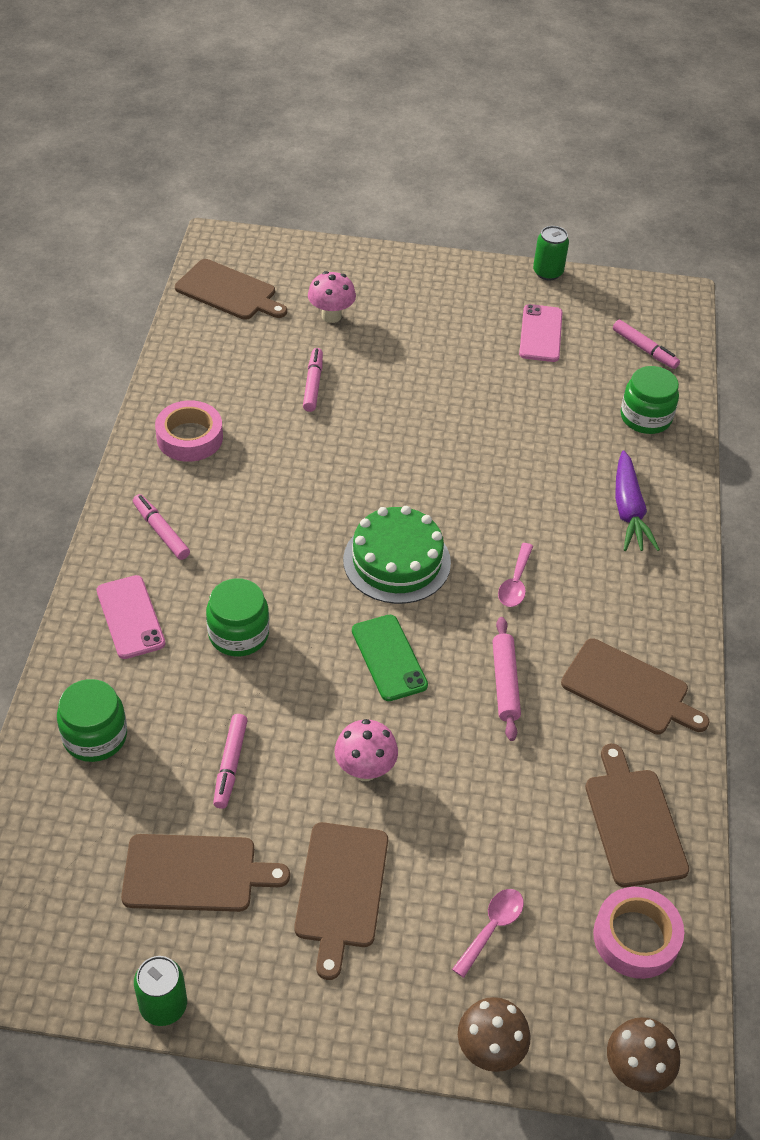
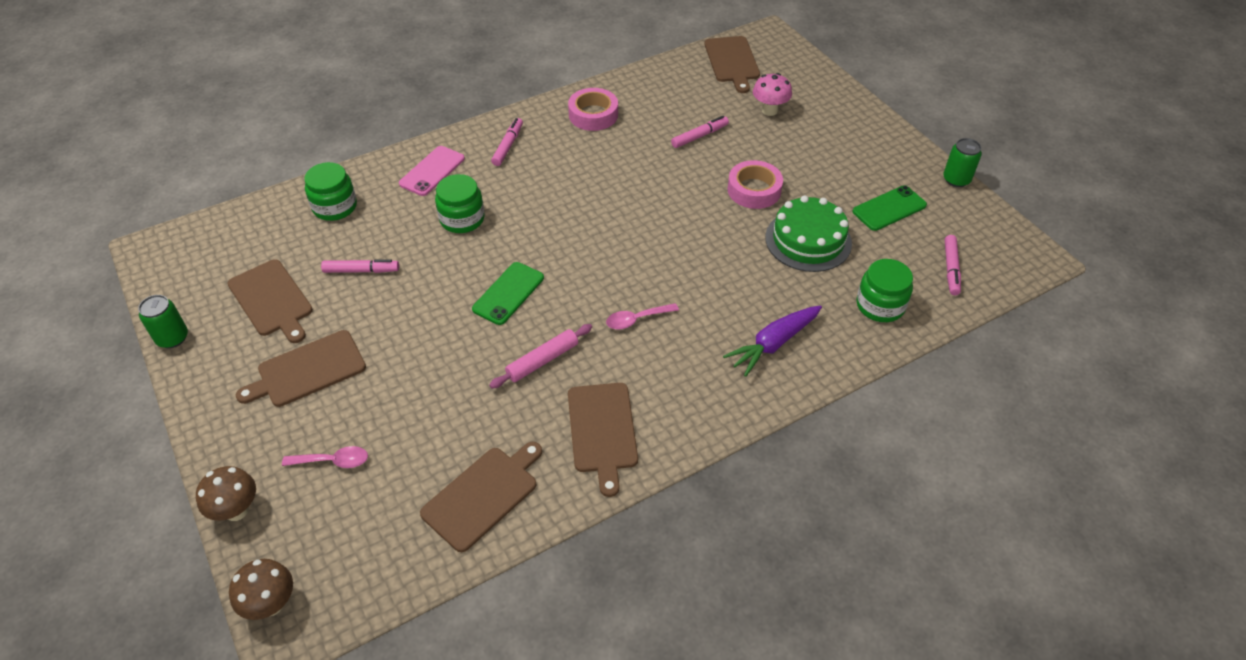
camera: 55 degrees right, 0 degrees up
(230, 765) = (361, 270): pink marker -> pink marker turned 150 degrees counterclockwise
(365, 770) = (408, 331): pink mushroom -> none
(396, 561) = (593, 253): green cake -> green cake (808, 240)
(540, 333) = (889, 208): pink phone -> green phone
(636, 937) = (383, 547): pink tape -> pink tape (754, 190)

